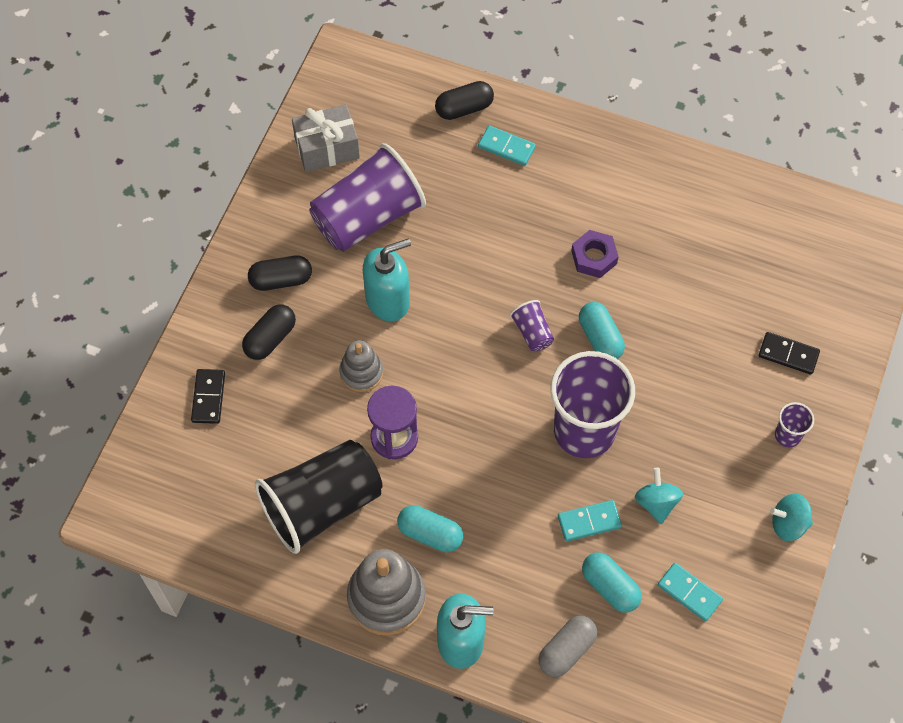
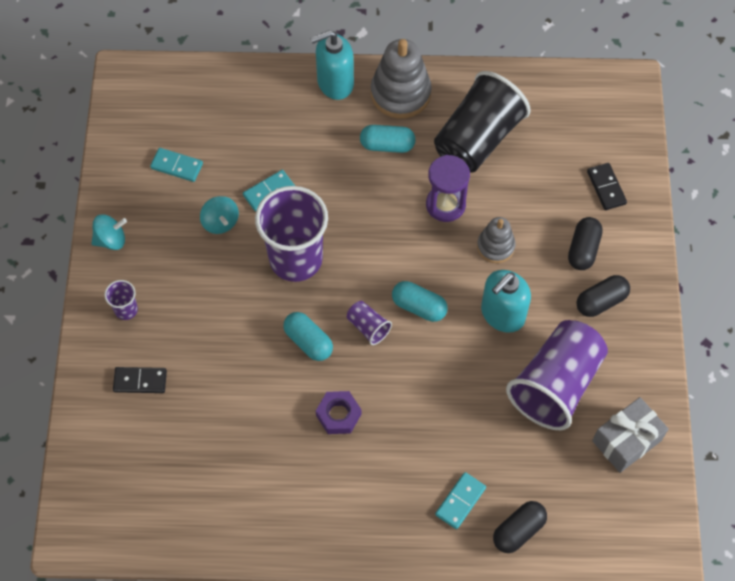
camera: 160 degrees right, 0 degrees up
(506, 147) = (460, 501): turquoise domino -> turquoise domino turned 60 degrees counterclockwise
(566, 650) = (256, 100): grey capsule -> none
(610, 587) = (238, 151): turquoise capsule -> turquoise capsule (419, 307)

